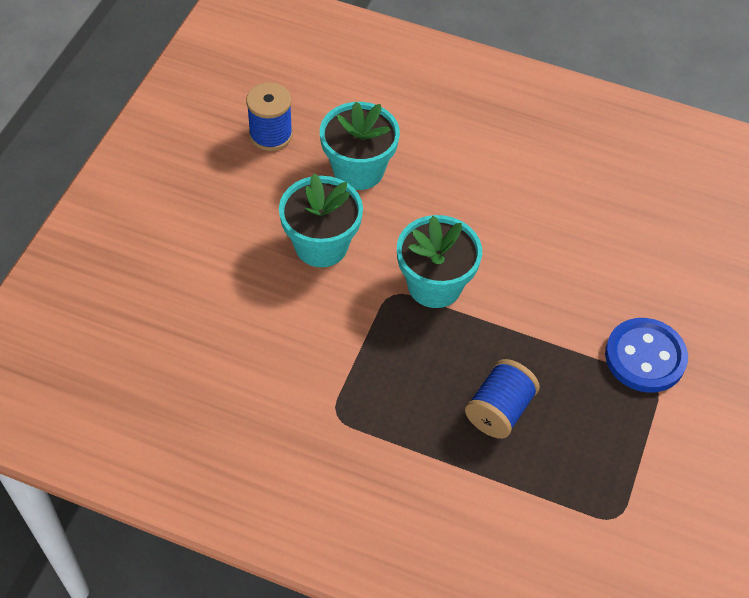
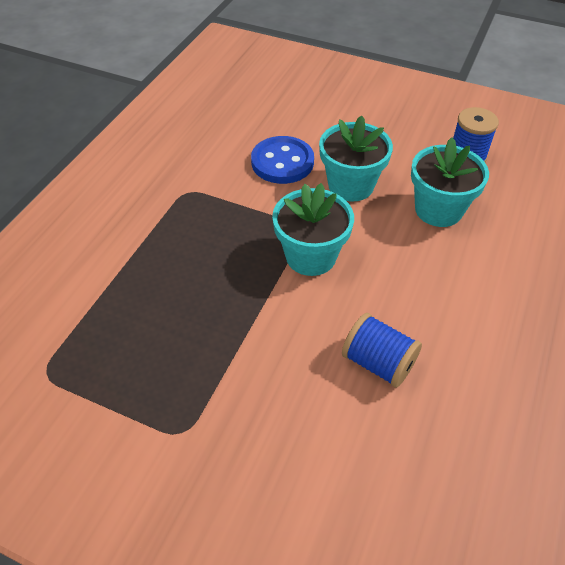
camera: 95 degrees right, 5 degrees down
(499, 410) = (174, 293): blue spool -> blue spool (378, 362)
(645, 357) = (217, 426): blue button -> blue button (282, 162)

